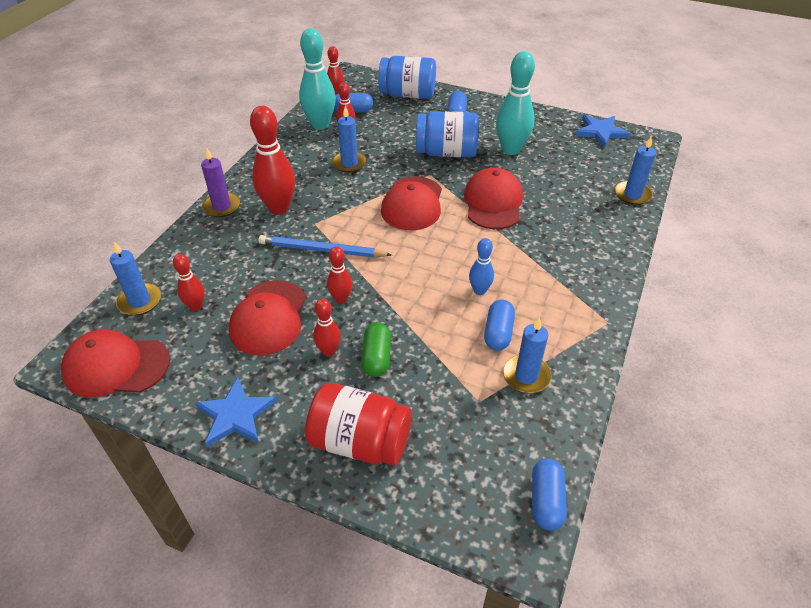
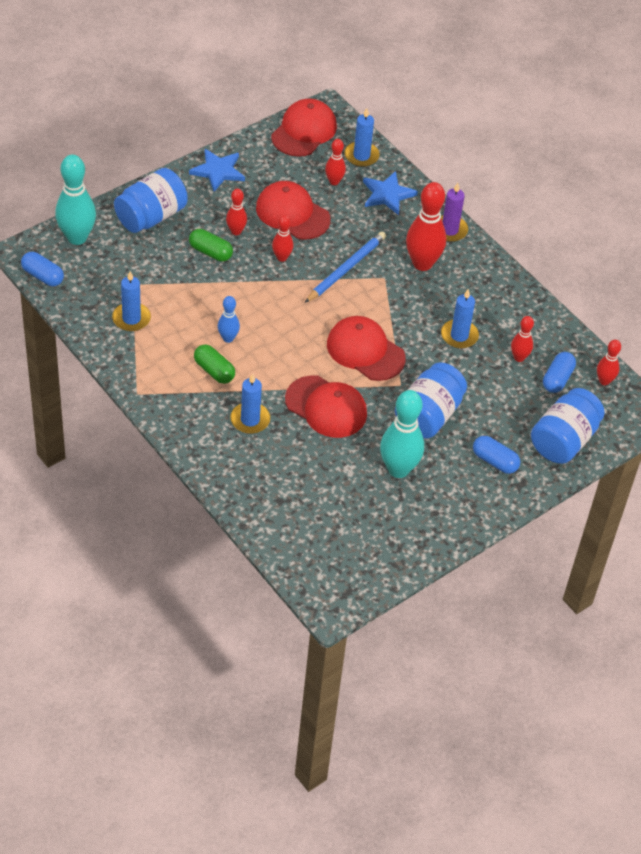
camera: 115 degrees right, 5 degrees up
(320, 125) = (545, 342): turquoise bowling pin -> turquoise bowling pin (77, 237)
(360, 442) = (151, 216): red jar -> blue jar
(498, 333) = (179, 325): blue capsule -> none
(526, 282) = (214, 371): none -> green capsule
(600, 132) = (377, 567): blue star -> blue star (387, 194)
(632, 194) = (261, 518): blue candle -> blue candle (250, 420)

